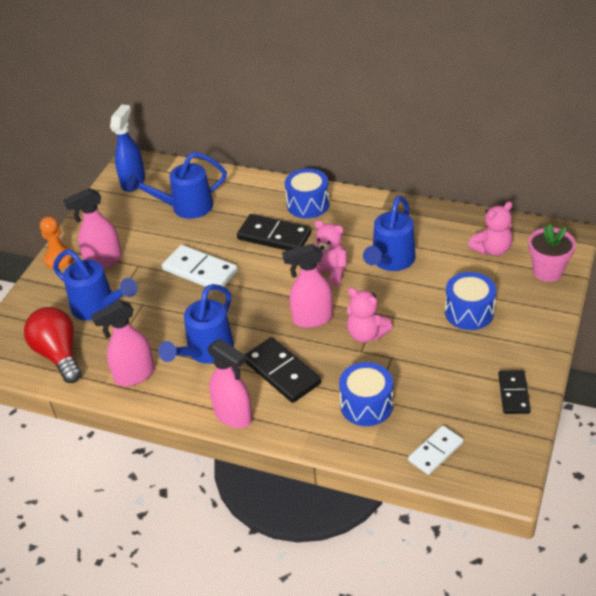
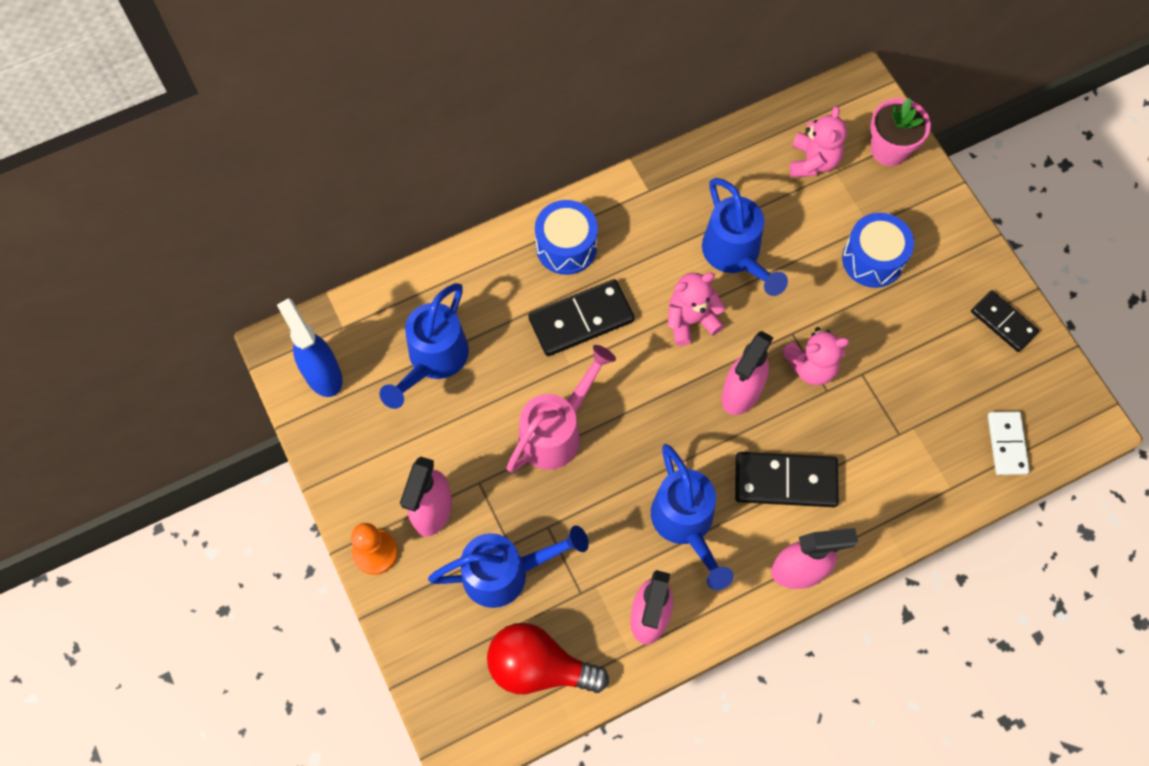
camera: 50 degrees left, 25 degrees up
(200, 271) = (556, 431): white domino -> pink watering can
(366, 405) = (899, 448): blue drum -> none

